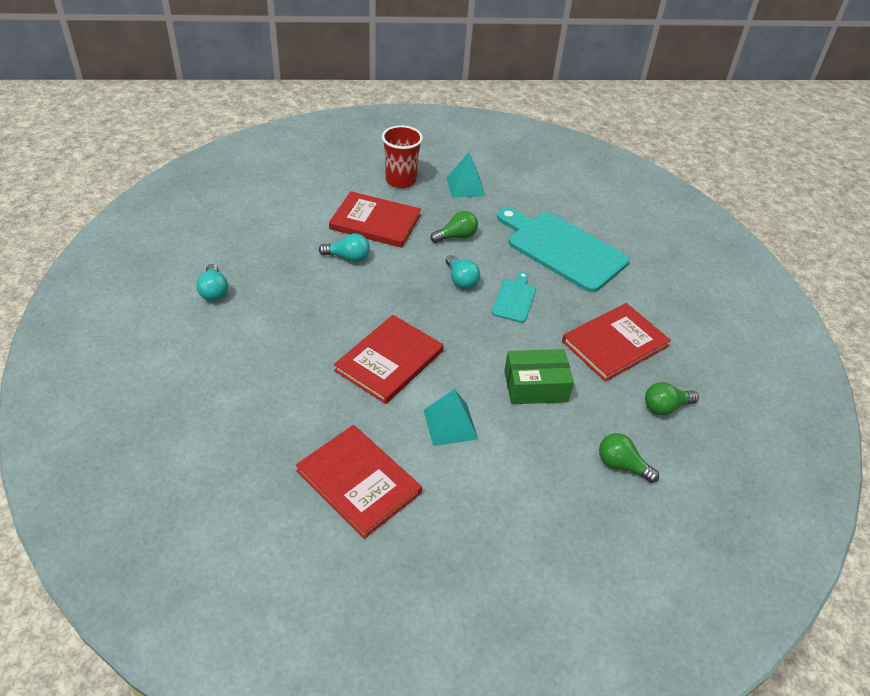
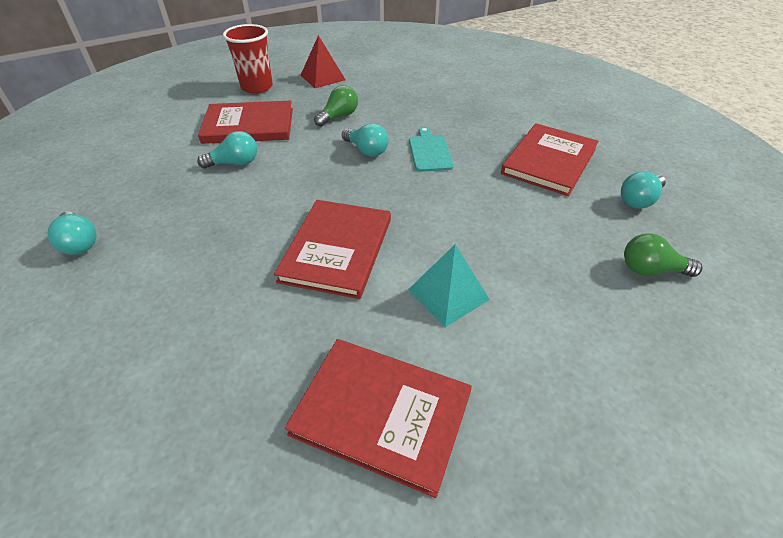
camera: 20 degrees left, 0 degrees up
(465, 186) = (323, 77): turquoise pyramid -> red pyramid
(535, 386) = (508, 222): green box -> none
(562, 249) = (444, 101): turquoise cutting board -> none
(665, 407) = (639, 200): green light bulb -> turquoise light bulb

